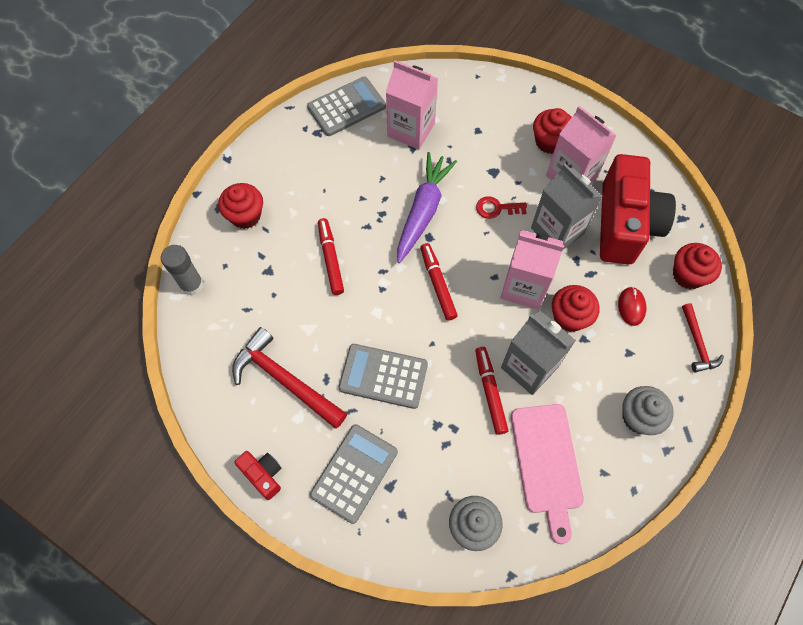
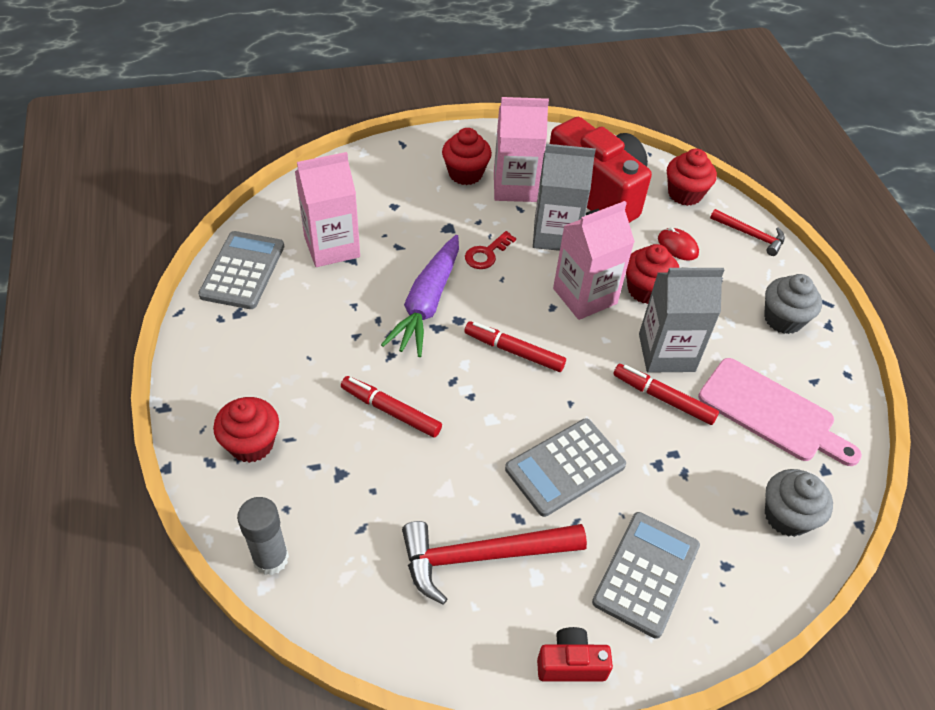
camera: 50 degrees left, 15 degrees down
(354, 473) = (646, 574): grey calculator -> grey calculator turned 45 degrees clockwise
(423, 211) = (427, 303): purple carrot -> purple carrot turned 135 degrees counterclockwise

